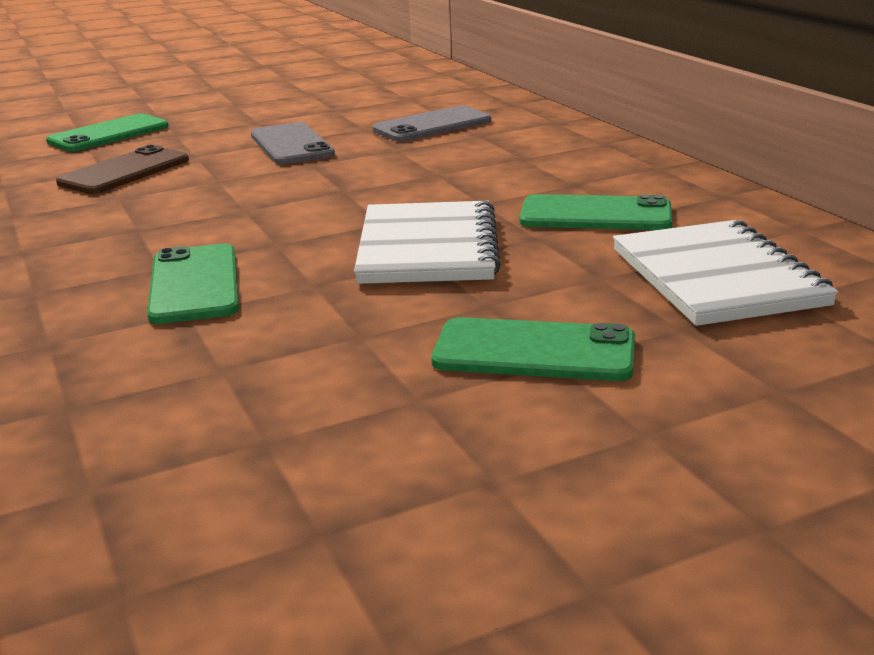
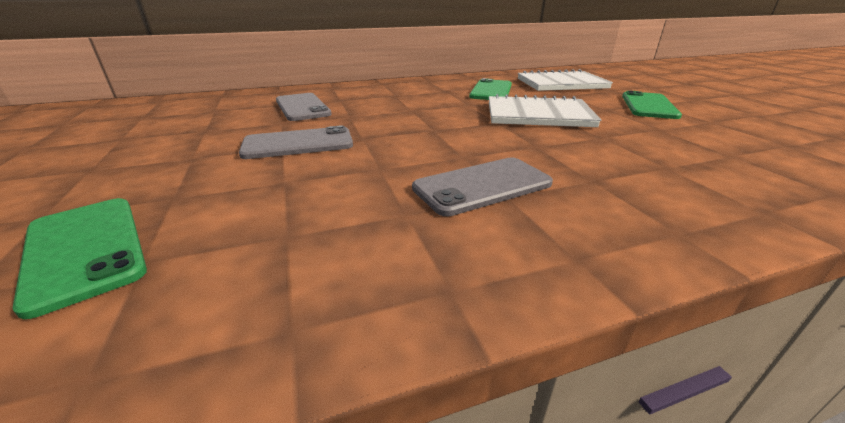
camera: 85 degrees left, 5 degrees up
(124, 171) = (306, 218): brown phone -> none
(162, 220) = (482, 186): none -> grey phone
(194, 284) = (619, 167): green phone -> none

